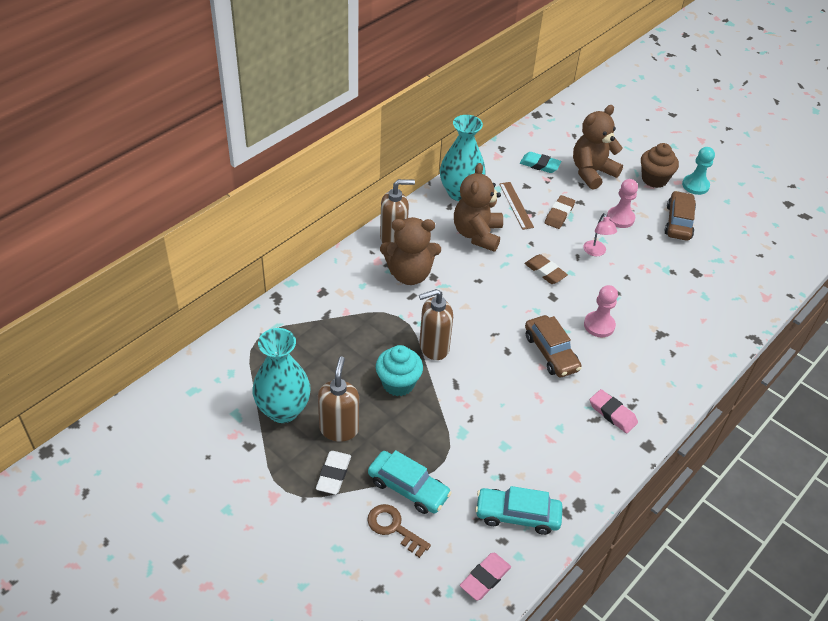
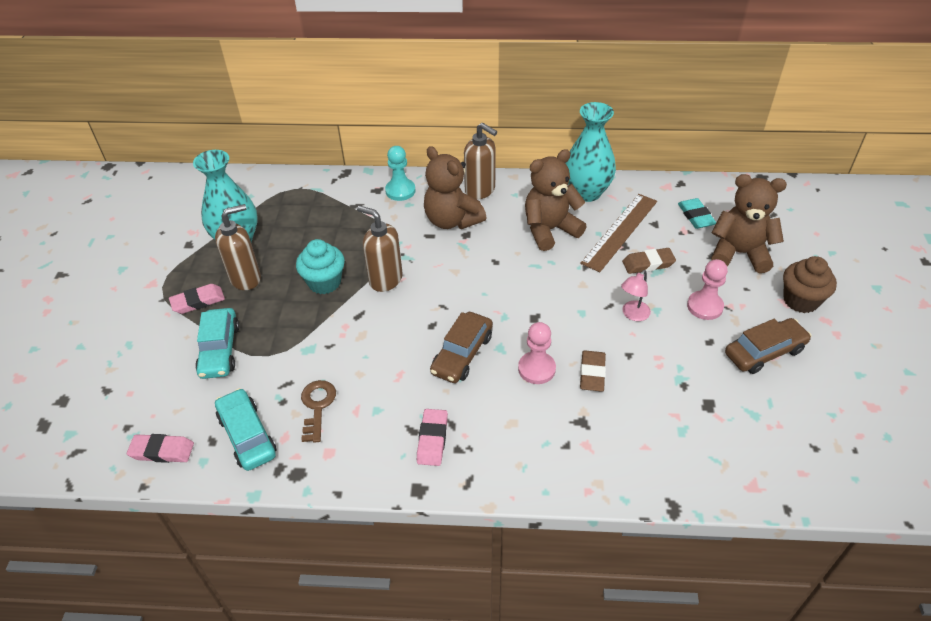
camera: 55 degrees right, 0 degrees up
(333, 474) = (198, 301): white eraser -> pink eraser
(393, 527) = (172, 364): brown key -> brown key (317, 406)
(516, 205) = (619, 231): brown ruler -> brown ruler, size x1.53
(545, 272) = (560, 295): brown eraser -> brown eraser (592, 373)
(695, 185) = (842, 336): turquoise pawn -> turquoise pawn (400, 191)

